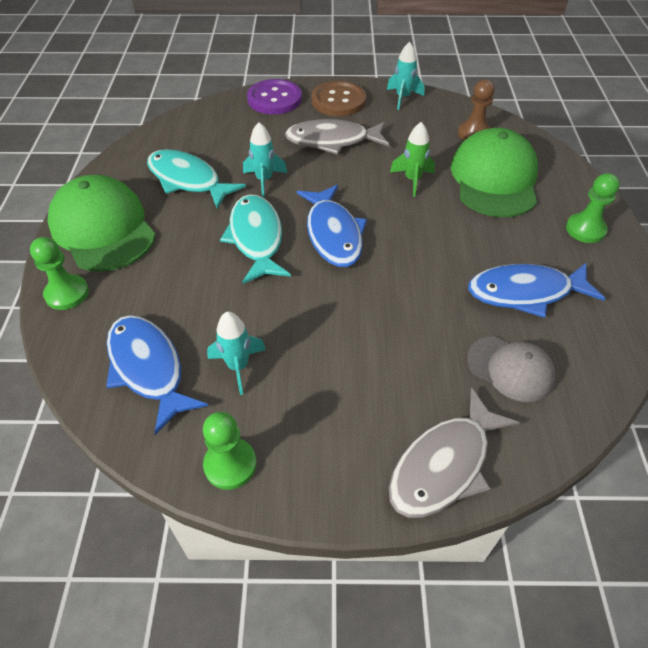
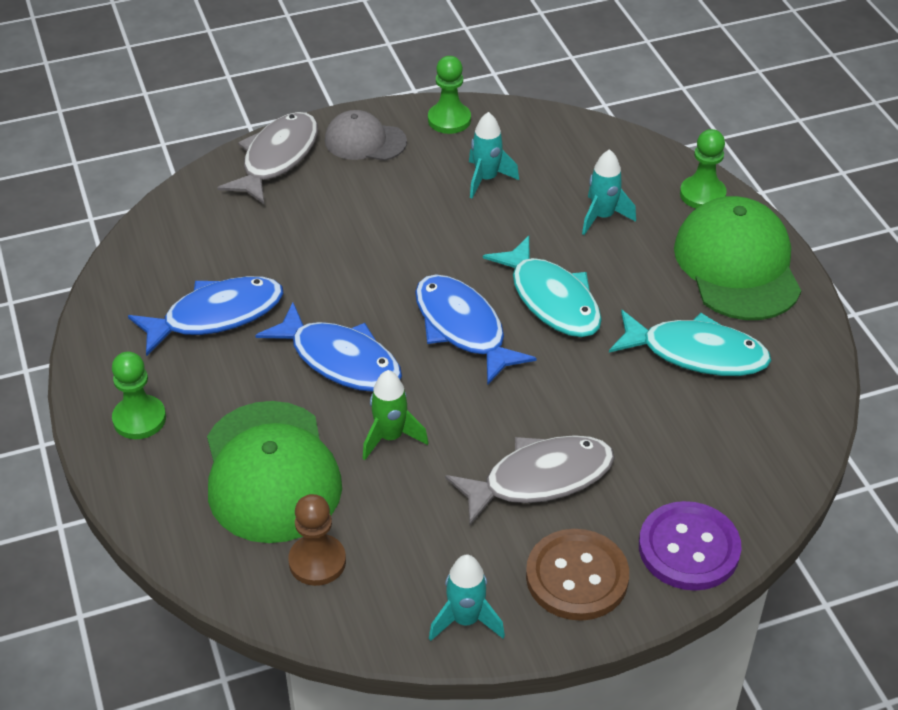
camera: 160 degrees right, 5 degrees down
(103, 228) = (737, 265): green cap -> green cap turned 135 degrees counterclockwise
(148, 368) = (566, 159): blue fish -> blue fish (340, 360)
(264, 180) = (595, 380): turquoise rocket -> turquoise rocket (602, 217)
(510, 369) = (227, 238): grey cap -> grey cap (365, 141)

